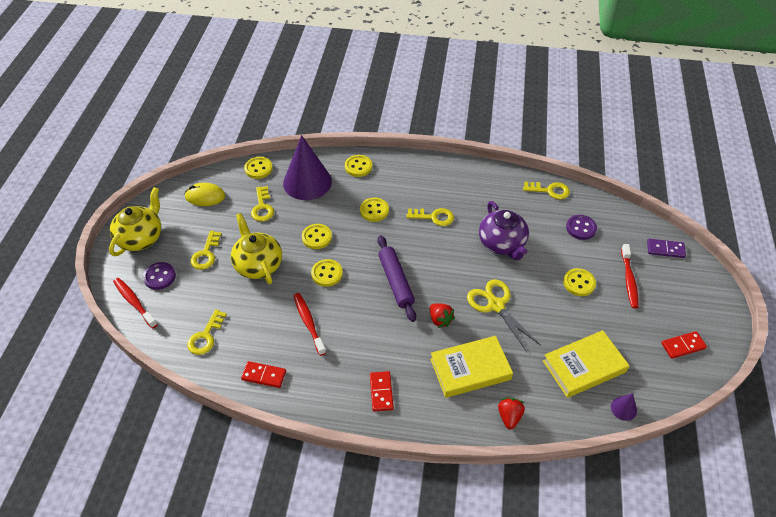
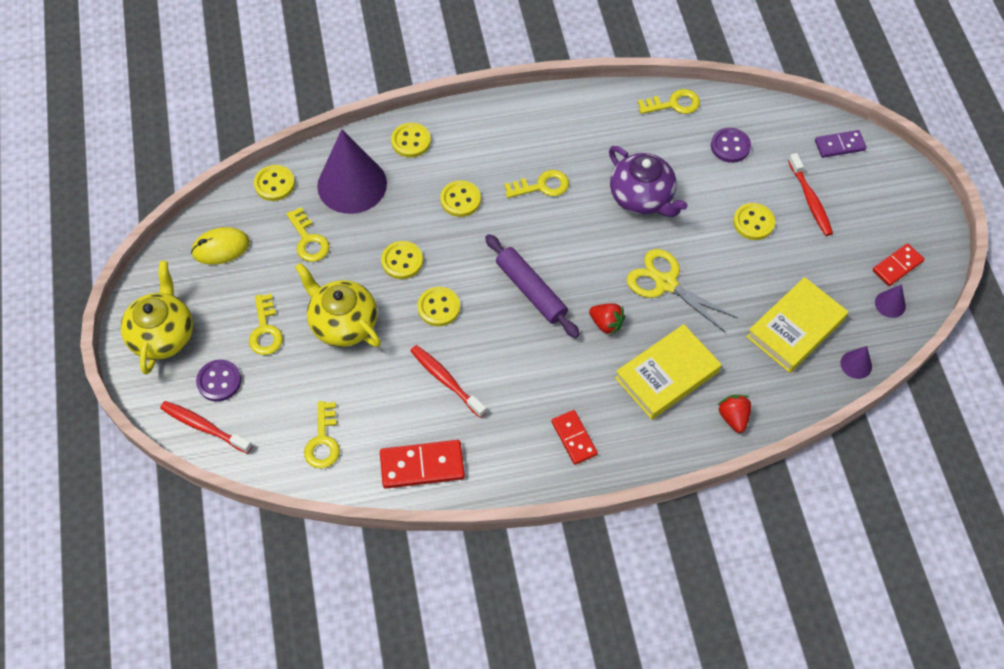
camera: 20 degrees left, 10 degrees up
(264, 375) = (422, 466): red domino -> red domino, size x1.52
(667, 372) = (890, 304): none -> purple cone

